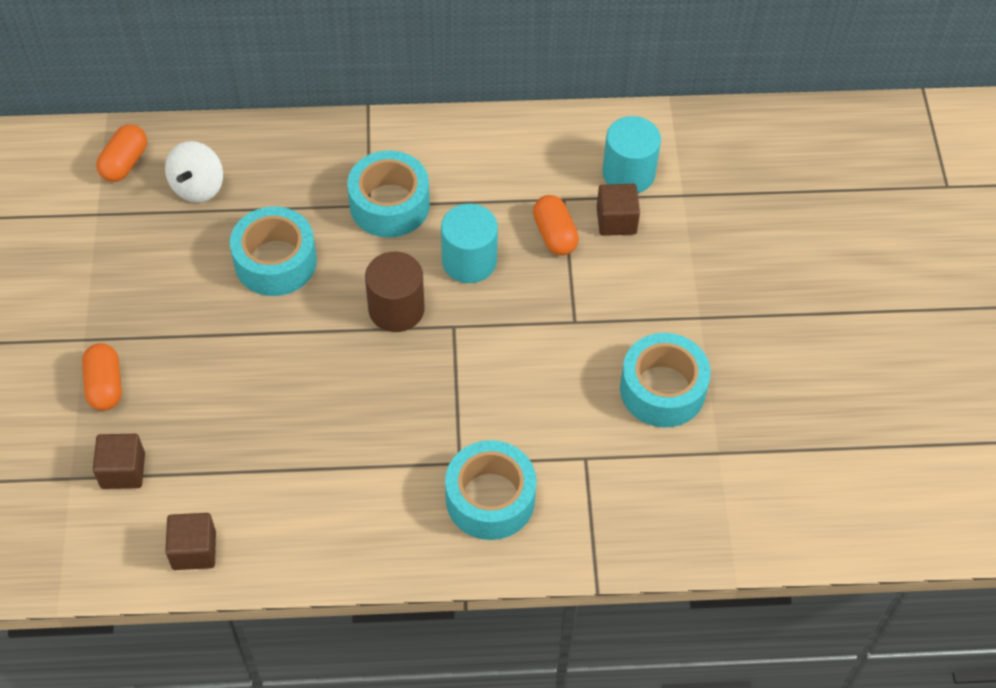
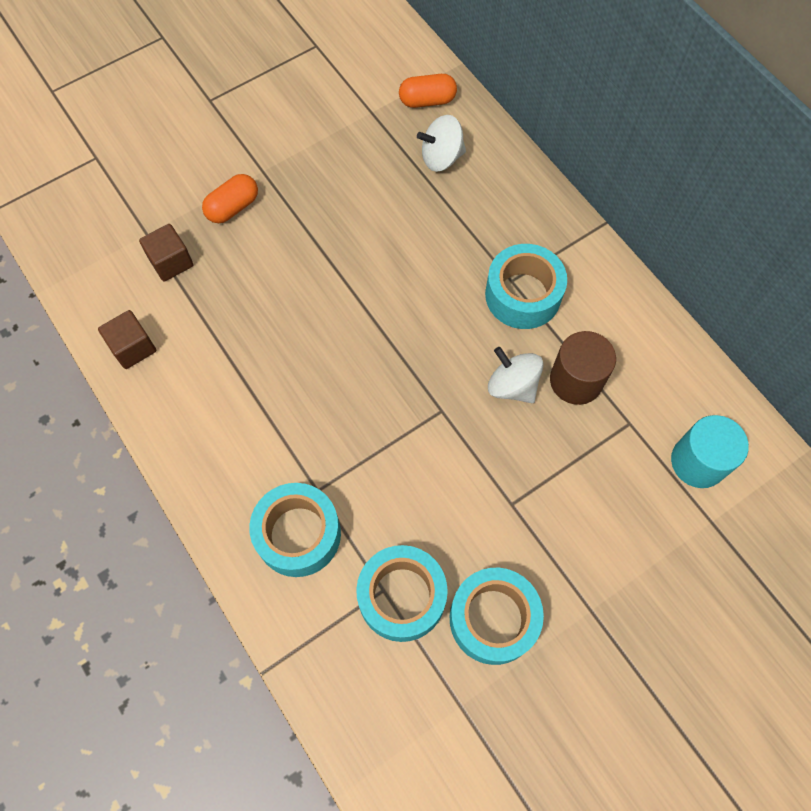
camera: 60 degrees right, 10 degrees up
(275, 261) = (412, 249): turquoise tape -> turquoise tape (402, 596)
(396, 309) = (428, 358): brown cylinder -> brown cylinder (576, 380)
(469, 261) = (512, 385): turquoise cylinder -> white spinning top
(554, 234) = (587, 437): orange capsule -> none
(616, 220) = (640, 480): brown cube -> none

